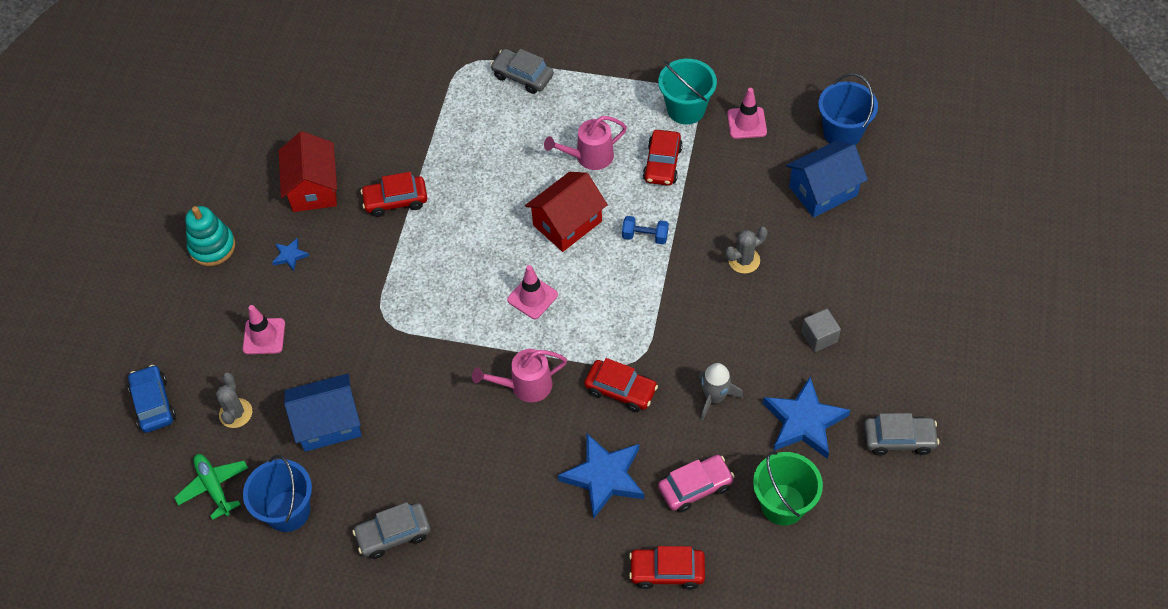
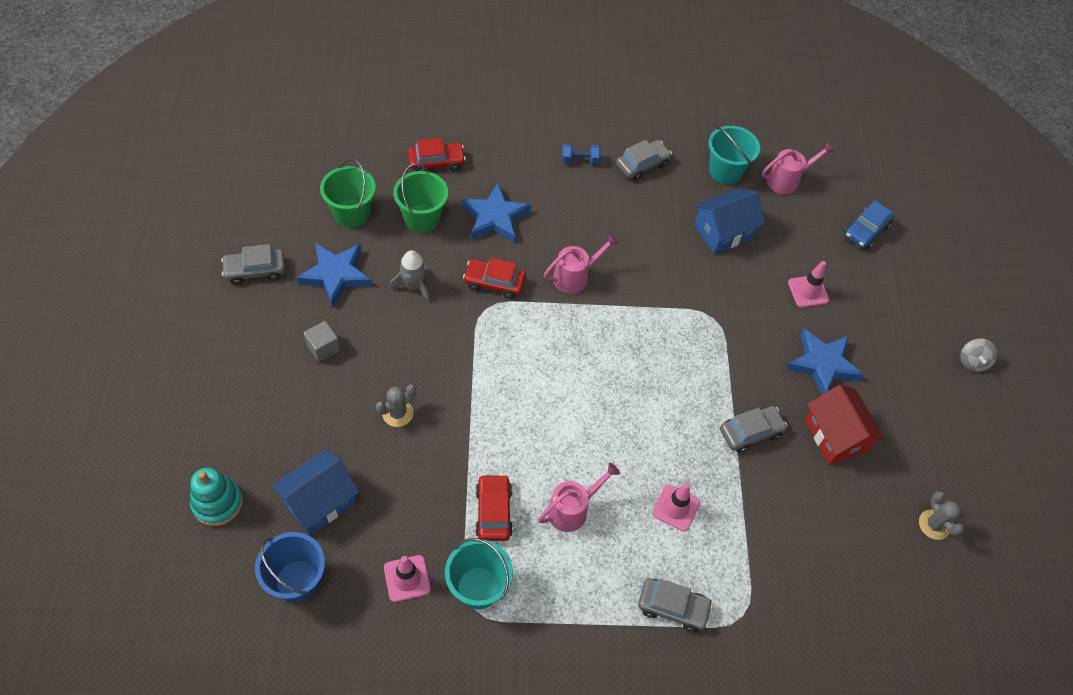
camera: 160 degrees right, 0 degrees up
(130, 239) = (972, 362): none -> grey spinning top
(153, 404) = (866, 230): blue car -> blue car turned 75 degrees clockwise
(212, 247) = (896, 364): turquoise stacking toy -> turquoise stacking toy (217, 503)
(213, 487) = (787, 180): green plane -> pink watering can
(236, 413) = (798, 231): grey cactus -> grey cactus (934, 525)
(288, 511) = (725, 171): blue bucket -> turquoise bucket
(290, 256) = (822, 364): blue star -> blue star, size x2.17
(395, 201) = (750, 432): red car -> grey car
(532, 297) = (590, 352): pink traffic cone -> pink traffic cone (675, 508)
(567, 223) = (576, 430): red house -> none
(645, 236) = (498, 426): blue dumbbell -> blue dumbbell (580, 160)
(695, 487) = (422, 218): pink car -> green bucket

